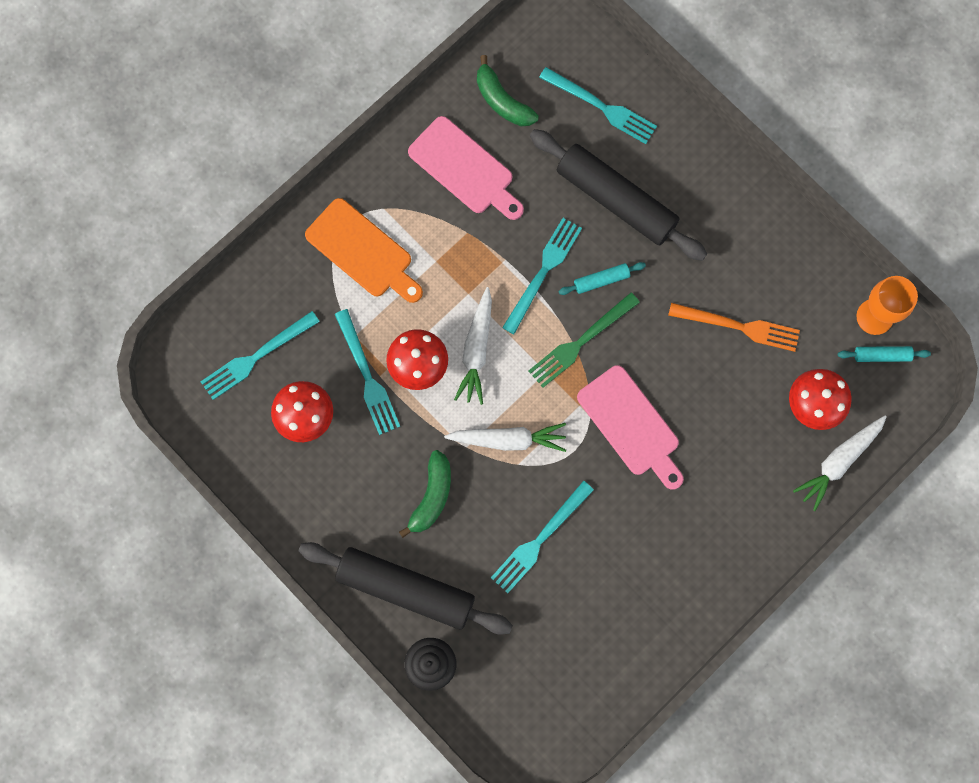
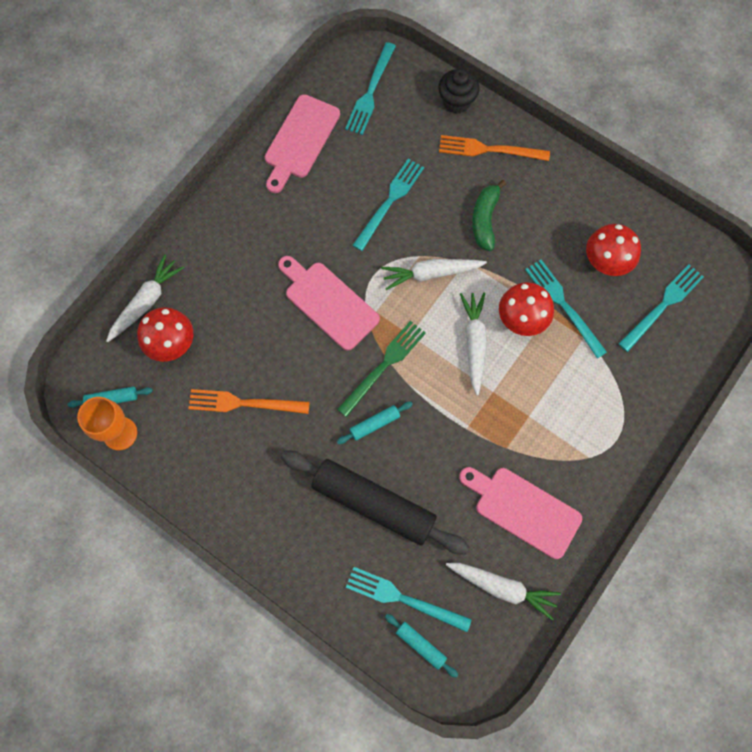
camera: 170 degrees right, 5 degrees down
(363, 251) = (597, 413): orange cutting board -> none
(406, 589) = (489, 149): black rolling pin -> orange fork
(502, 101) = (502, 587): green banana -> white carrot
(543, 272) = (429, 423): turquoise fork -> turquoise fork (370, 92)
(592, 64) = (420, 645): none -> turquoise rolling pin
(636, 643) = (300, 140): none -> pink cutting board

